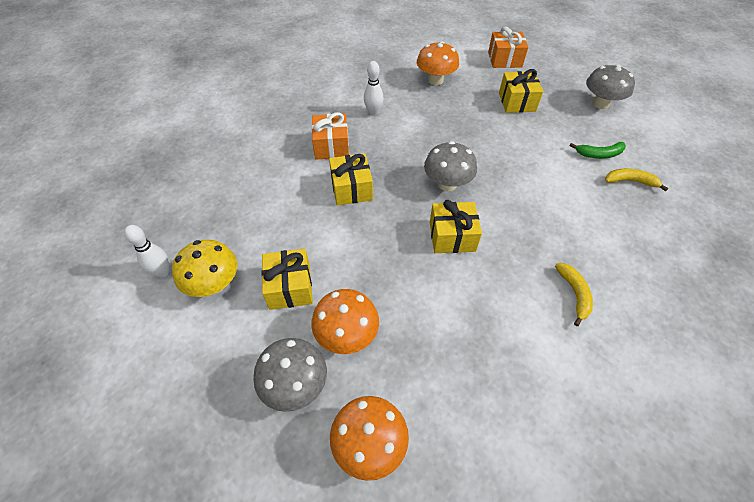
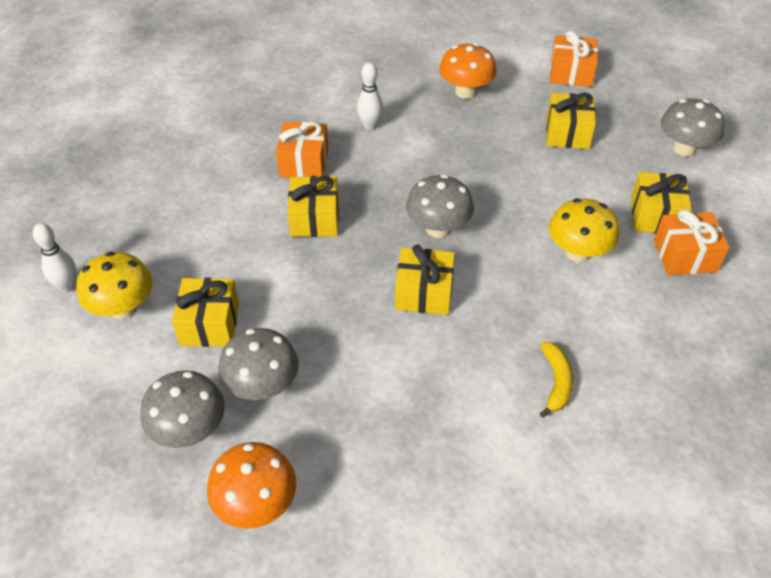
camera: 10 degrees right, 5 degrees down
(347, 335) = (262, 386): orange mushroom -> grey mushroom
(554, 189) = (577, 253): none -> yellow mushroom
(599, 154) = (655, 216): green banana -> yellow gift
(630, 181) = (685, 256): yellow banana -> orange gift

